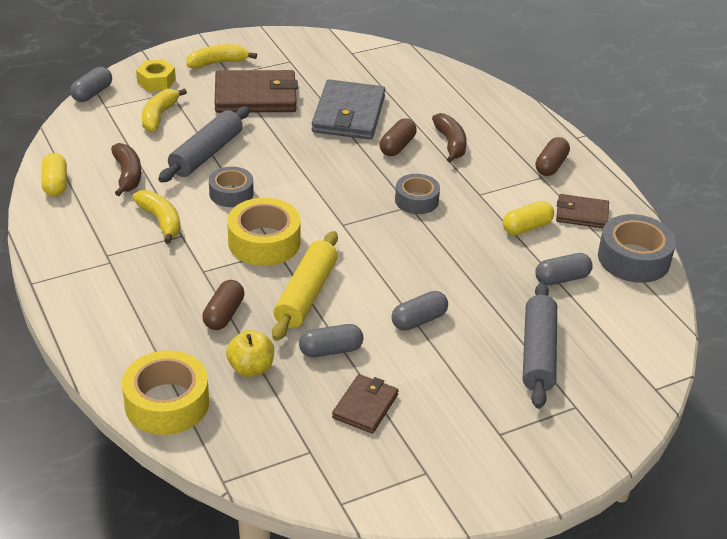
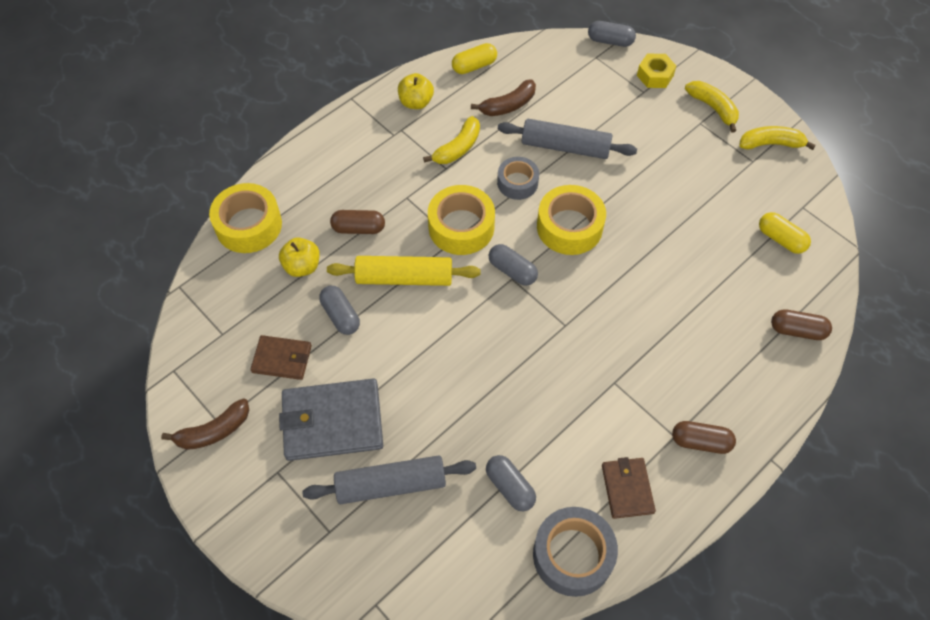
camera: 75 degrees right, 20 degrees up
(75, 236) = (416, 102): none -> yellow apple
(159, 116) = (603, 96): yellow banana -> yellow banana (771, 144)
(256, 96) = (675, 153): brown wallet -> none
(303, 176) = (569, 227): none -> yellow tape
(348, 114) = (689, 235): grey wallet -> grey wallet (332, 422)
(397, 146) = (657, 290): brown capsule -> brown capsule (797, 330)
(416, 200) = (576, 329): grey tape -> none
(419, 320) = (402, 373): grey capsule -> grey capsule (512, 271)
(450, 143) = (688, 336): brown banana -> brown banana (213, 431)
(526, 227) = (579, 438): yellow capsule -> yellow capsule (781, 239)

